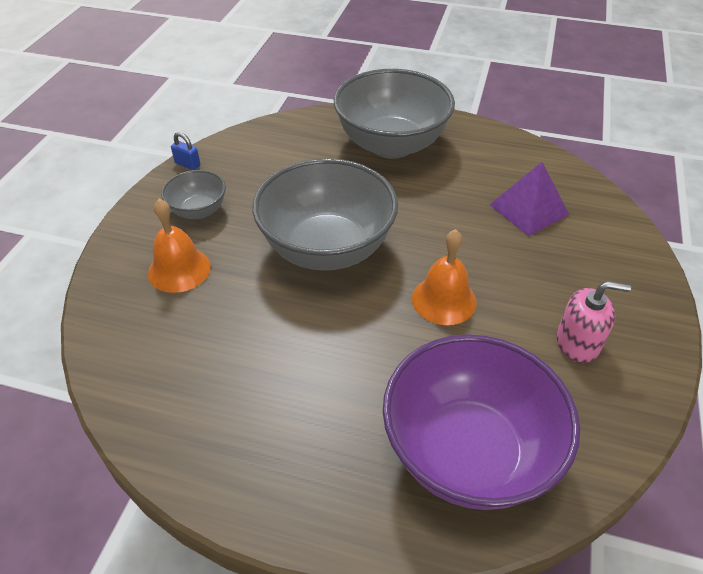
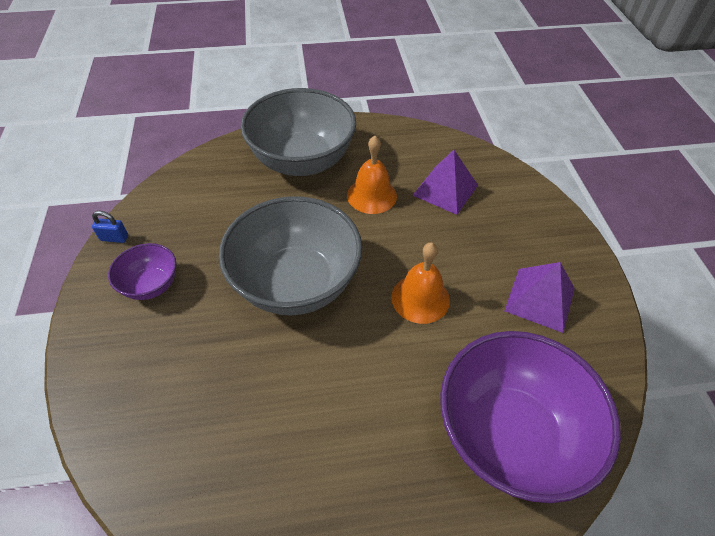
camera: 25 degrees left, 5 degrees up
(179, 269) = (163, 355): orange bell -> orange bell (371, 195)
(198, 211) = (151, 285): grey bowl -> purple bowl
(577, 343) = (540, 299): pink soap dispenser -> purple pyramid

